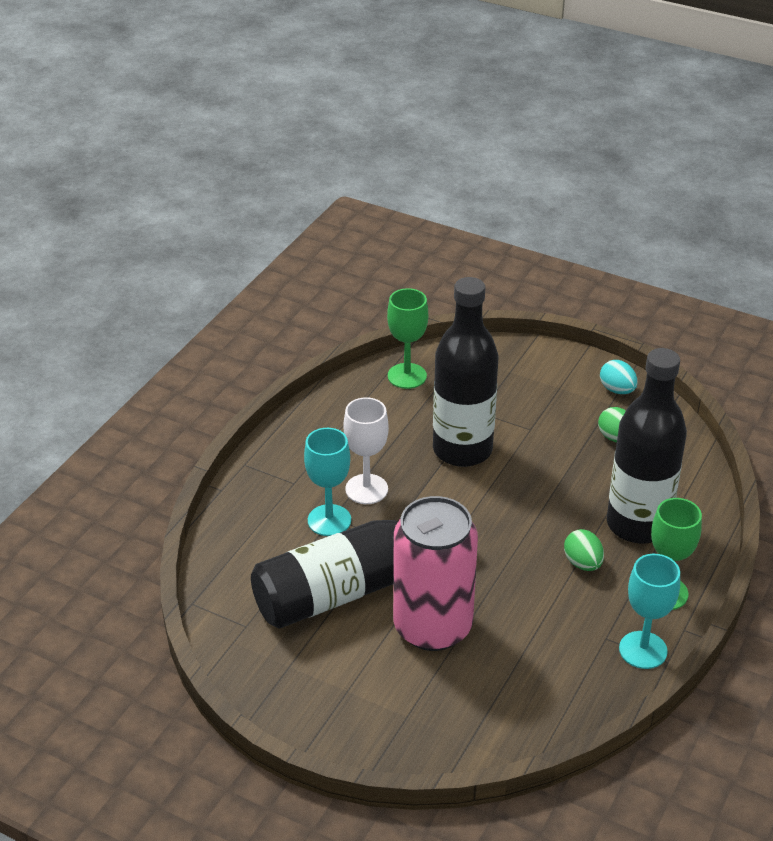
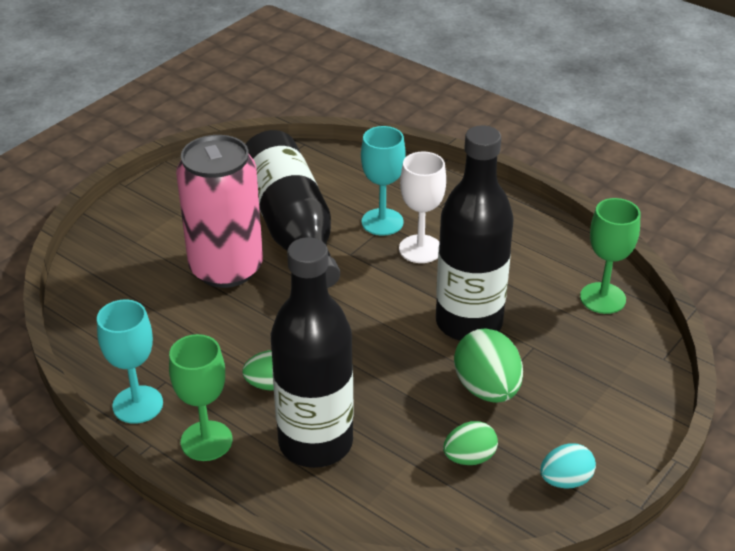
camera: 100 degrees right, 0 degrees up
(538, 434) = (487, 389): none -> green egg

